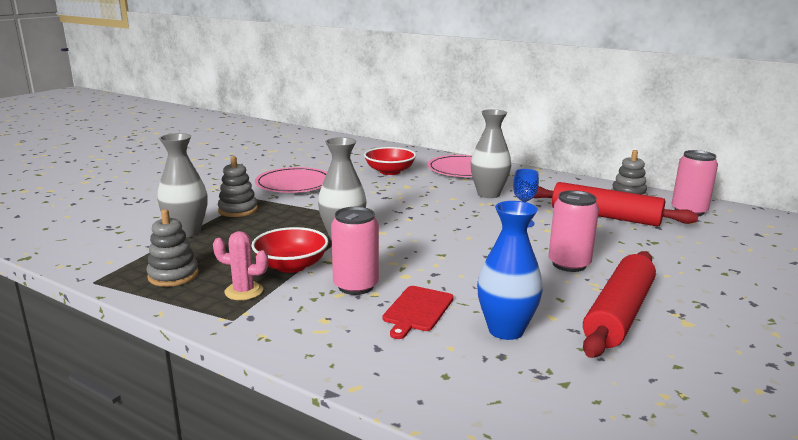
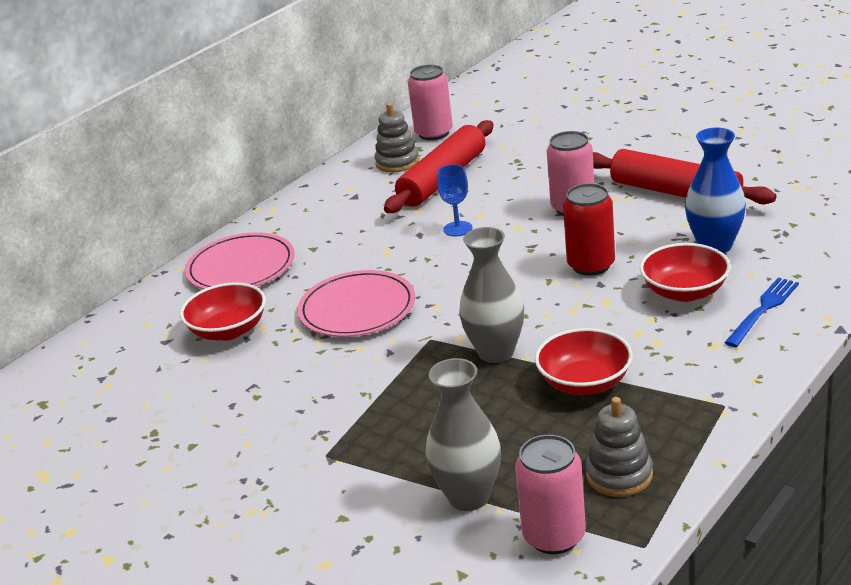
camera: 80 degrees left, 10 degrees up
(238, 210) = (380, 461): grey stacking toy -> none
(244, 291) = (657, 408): pink cactus -> none
(294, 184) = (264, 421): pink plate -> pink plate (357, 309)
(355, 286) = (635, 332): pink can -> pink can (554, 536)
(379, 349) = (763, 309): none -> blue fork
(417, 310) = (685, 292): red cutting board -> red bowl
(466, 270) = (591, 265): none -> red can
(488, 194) = (353, 248): grey vase -> none

